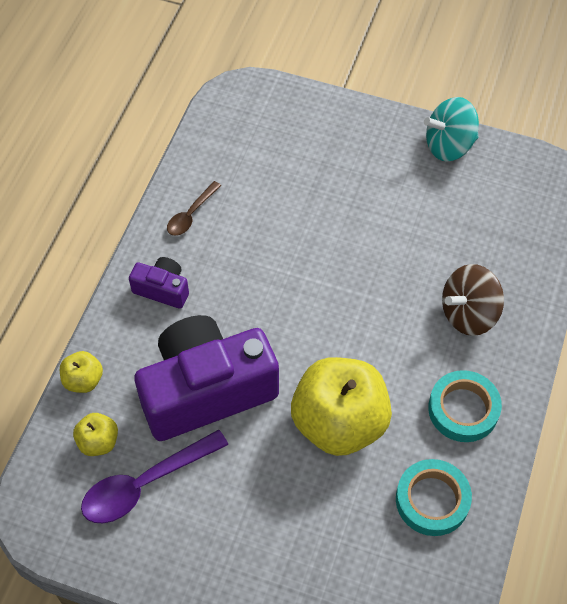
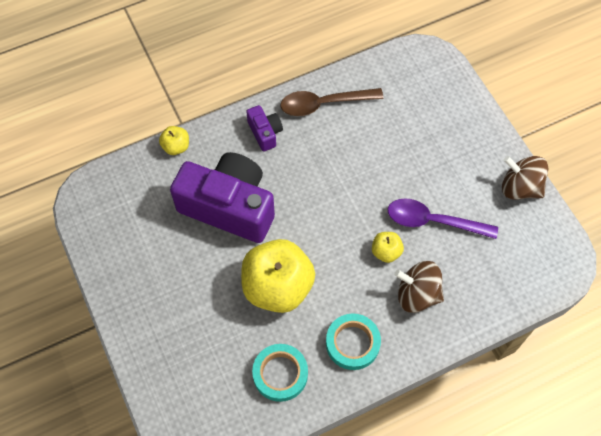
camera: 45 degrees right, 5 degrees up
(98, 442) = (150, 185): yellow apple -> yellow apple (386, 252)
(145, 484) = (149, 227): purple spoon -> purple spoon (433, 221)
(191, 214) = (324, 104): brown spoon -> brown spoon, size x1.76
(449, 145) = (520, 187): turquoise spinning top -> brown spinning top

